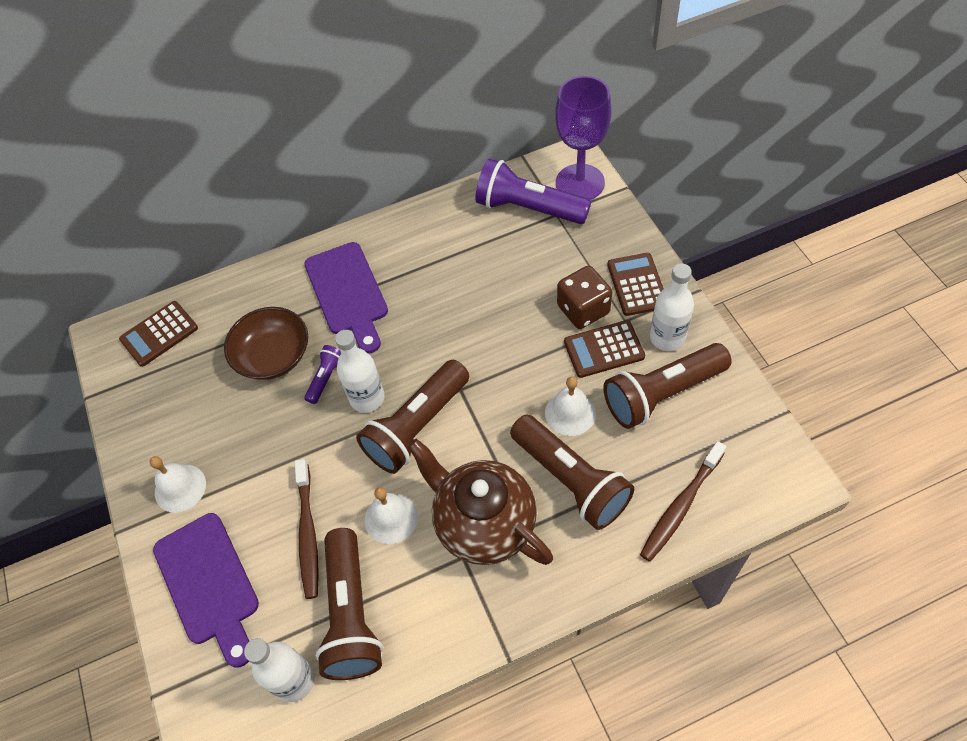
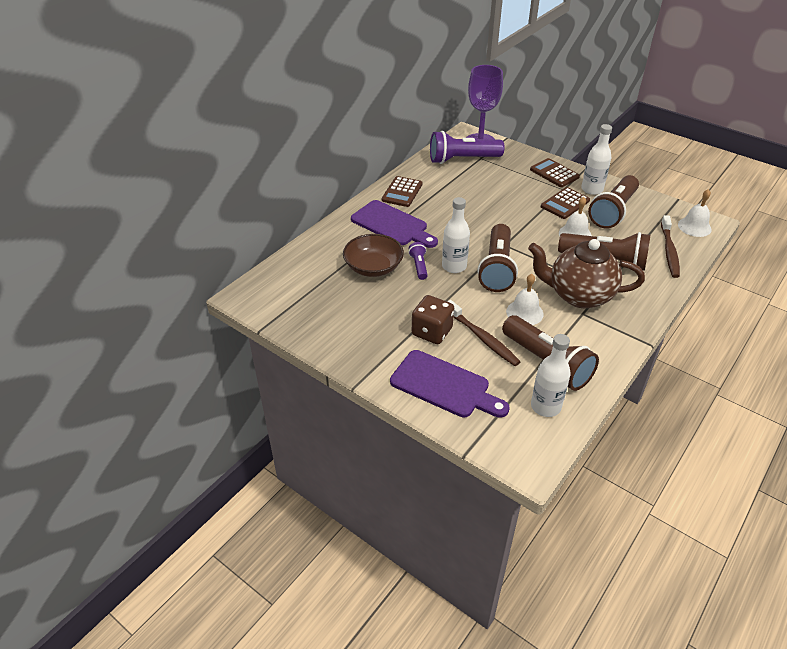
camera: 35 degrees left, 15 degrees down
(159, 334) = (282, 282): brown calculator -> brown calculator (402, 192)
(180, 488) = (376, 349): white bell -> white bell (694, 227)
(583, 309) = (537, 191): brown dice -> brown dice (432, 332)

